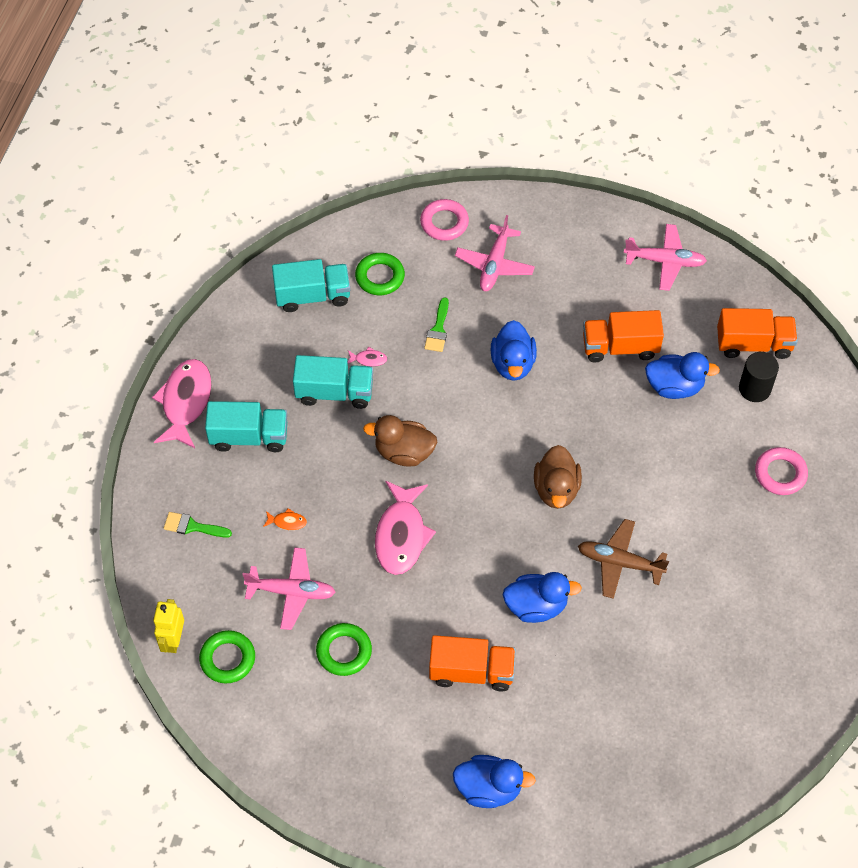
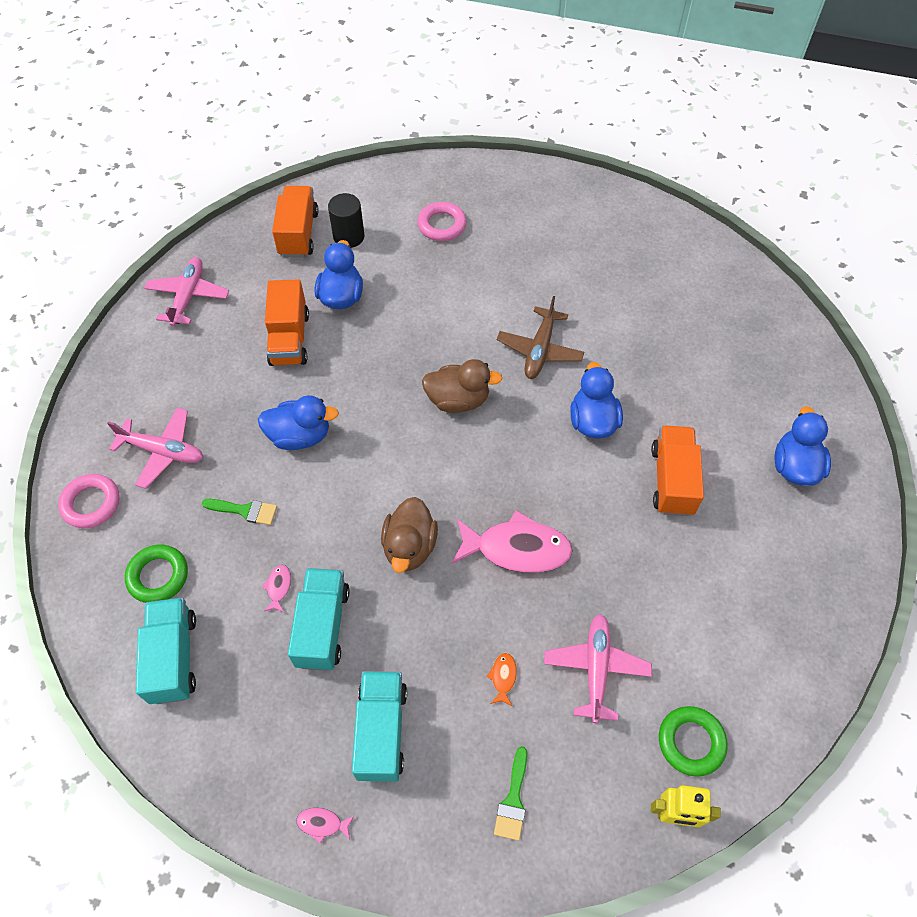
camera: 90 degrees left, 0 degrees up
(185, 402) = (322, 824): pink fish -> pink fish, size x0.41
(344, 651) = (665, 607): green ring -> none

